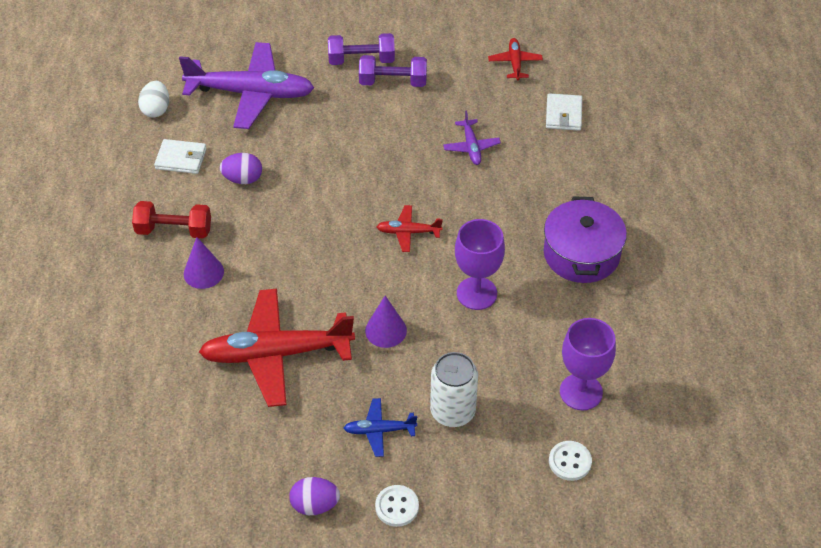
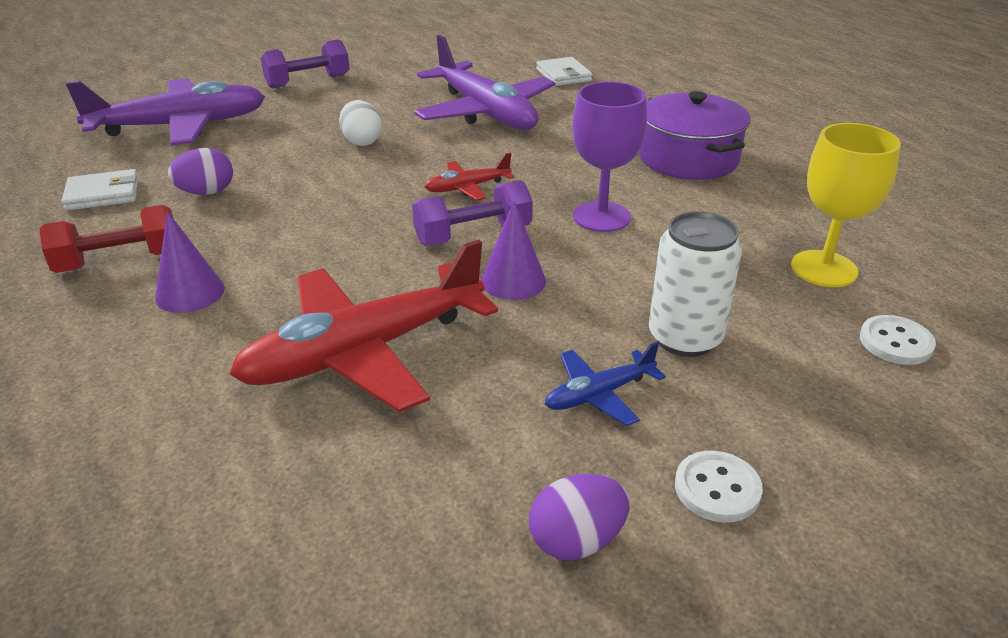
camera: 25 degrees left, 15 degrees down
(156, 109) = (47, 162): white egg -> white egg (362, 141)
(393, 82) = (356, 88): purple dumbbell -> purple dumbbell (473, 235)
(471, 147) = (485, 112): purple plane -> purple plane, size x2.18
(515, 63) = (481, 55): red plane -> none
(581, 392) = (824, 269): purple goblet -> yellow goblet

